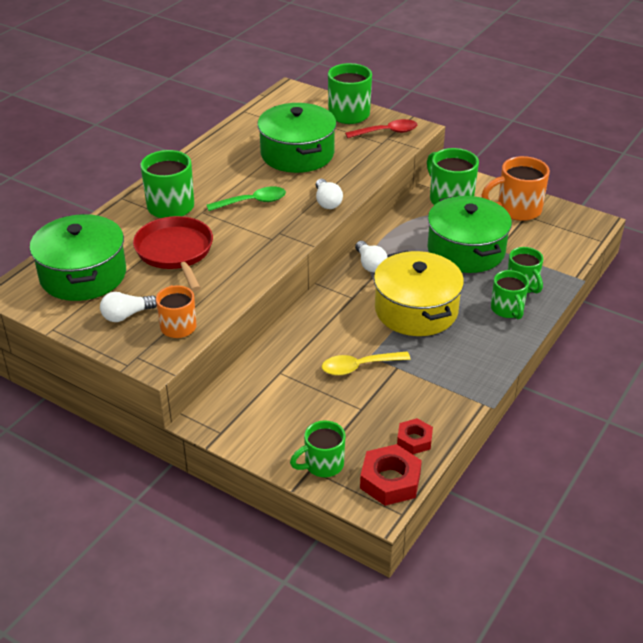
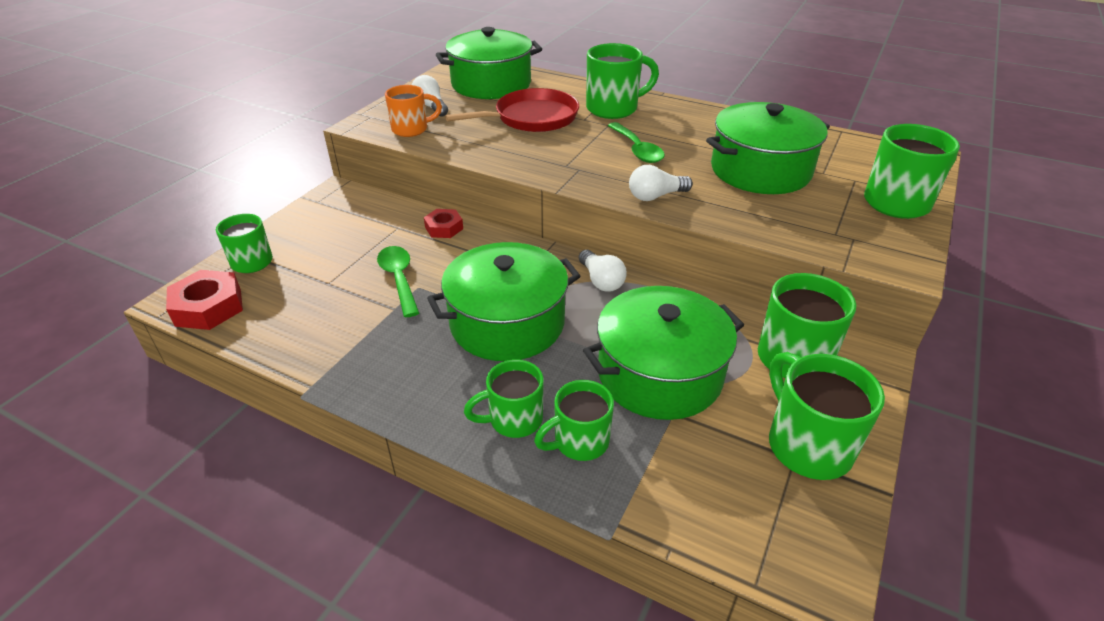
camera: 85 degrees right, 0 degrees up
(359, 367) = (399, 279): yellow spoon -> green spoon
(370, 264) = (601, 281): white light bulb -> white light bulb turned 90 degrees counterclockwise
(387, 132) = (870, 237): red spoon -> none
(414, 440) = (264, 324): red nut -> red nut (444, 228)
(416, 310) = (507, 323): yellow pot -> green pot
(517, 210) = (807, 444): orange mug -> green mug

